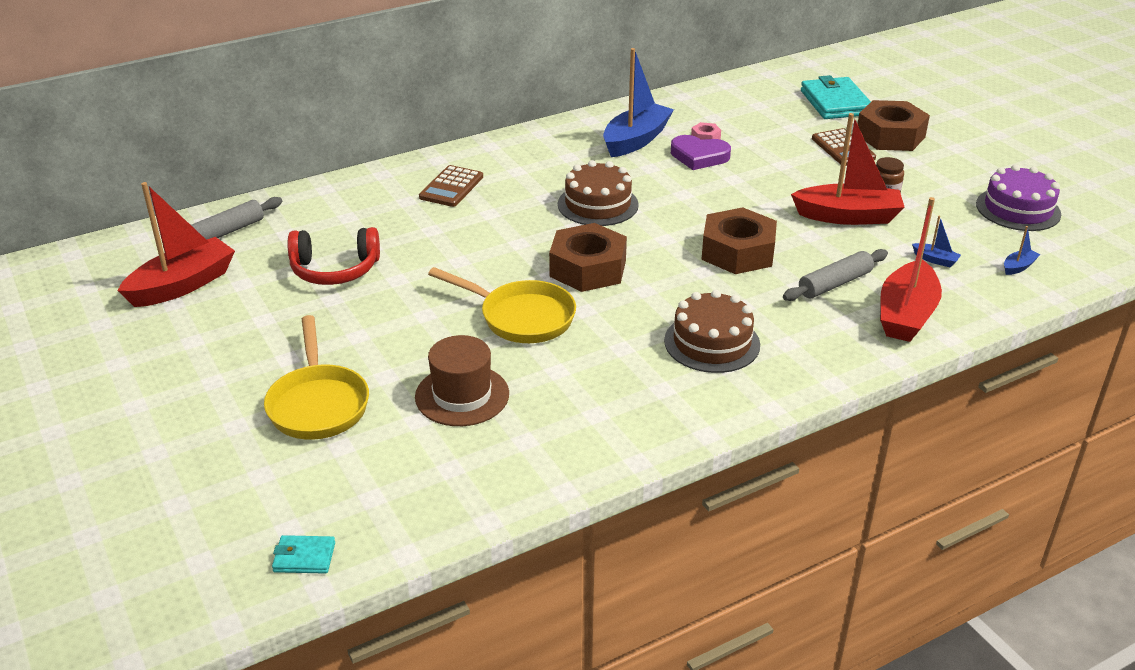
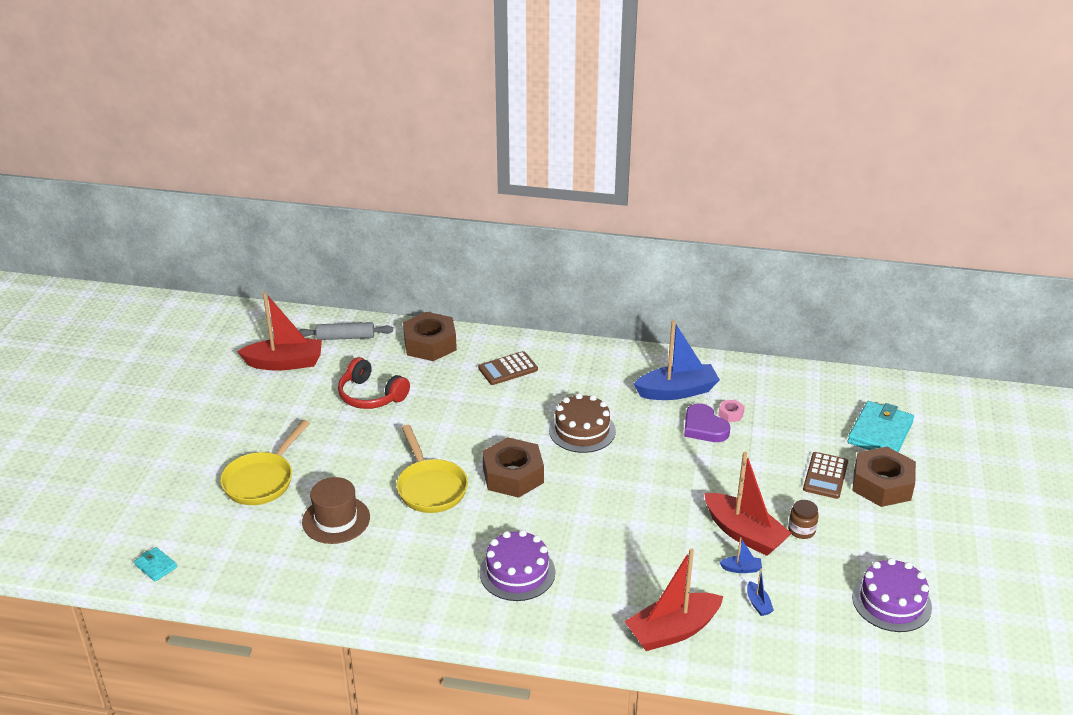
camera: 40 degrees right, 0 degrees up
(712, 343) = (517, 572): brown cake -> purple cake
(737, 252) = (625, 517): brown nut -> brown nut (430, 344)
(835, 284) = (657, 579): grey rolling pin -> none
(1018, 267) = (815, 646): blue boat -> blue boat (741, 569)

